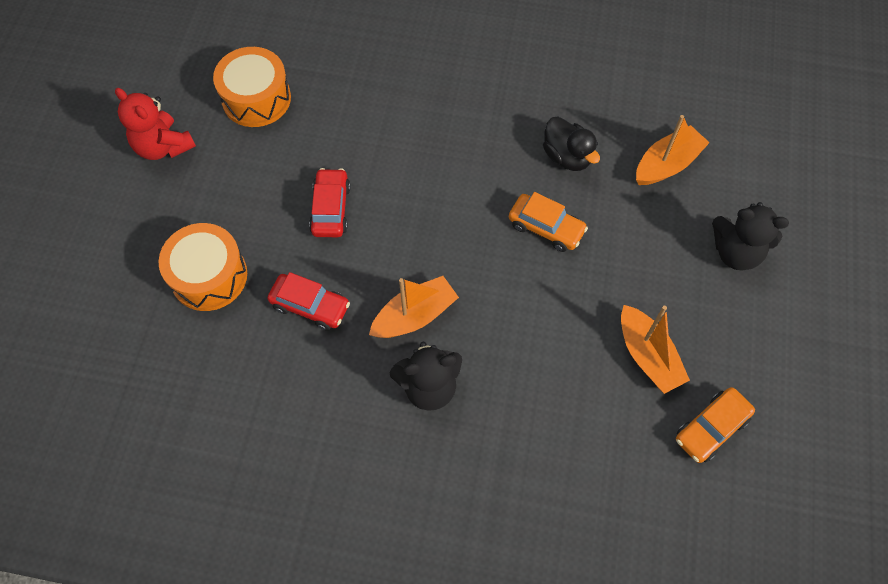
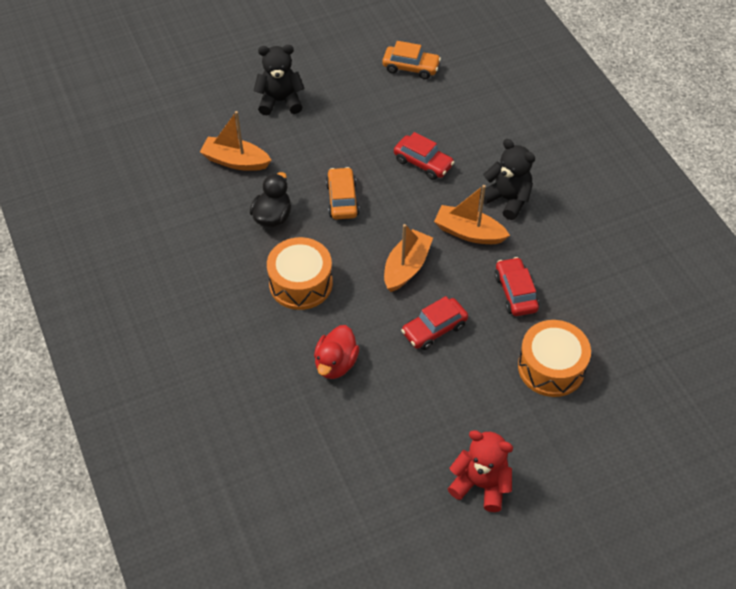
camera: 125 degrees left, 10 degrees down
(163, 146) = (480, 484): red teddy bear -> red teddy bear turned 75 degrees counterclockwise
(256, 98) = (380, 449): orange drum -> orange drum (301, 283)
(361, 114) = (336, 363): none -> red duck
(542, 336) = (423, 163): none -> red car
(647, 356) = (390, 111): orange boat -> orange boat (406, 267)
(736, 252) = (280, 101): black teddy bear -> black teddy bear turned 75 degrees counterclockwise

